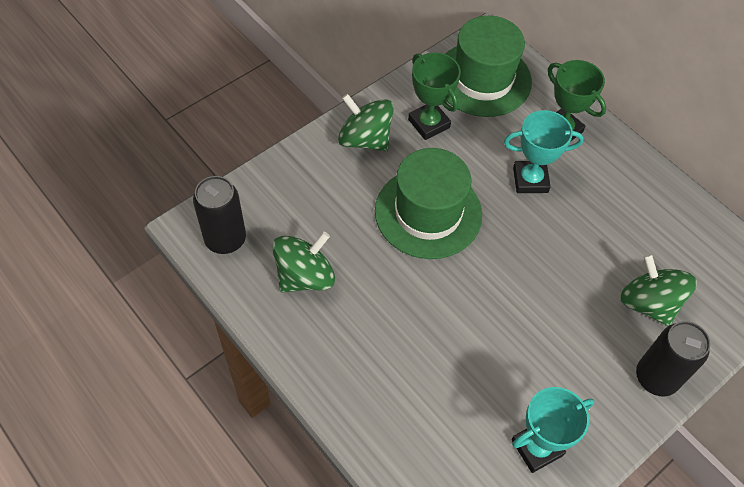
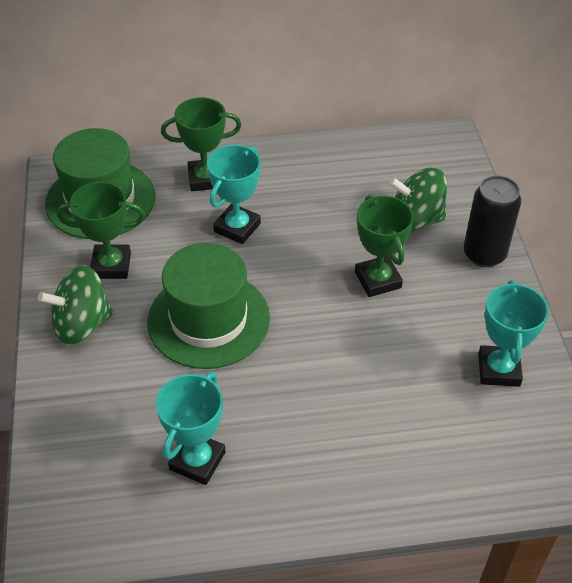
camera: 55 degrees left, 10 degrees down
(225, 239) = (93, 514): black can -> none
(305, 276) = (197, 461): green spinning top -> turquoise trophy
(558, 307) = (378, 280): none -> green trophy

